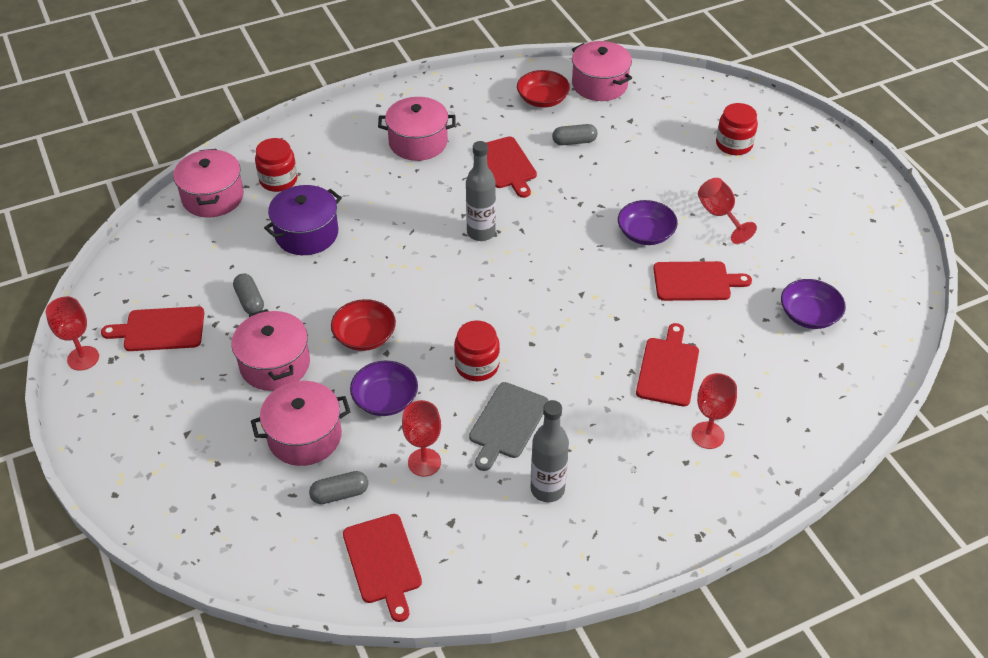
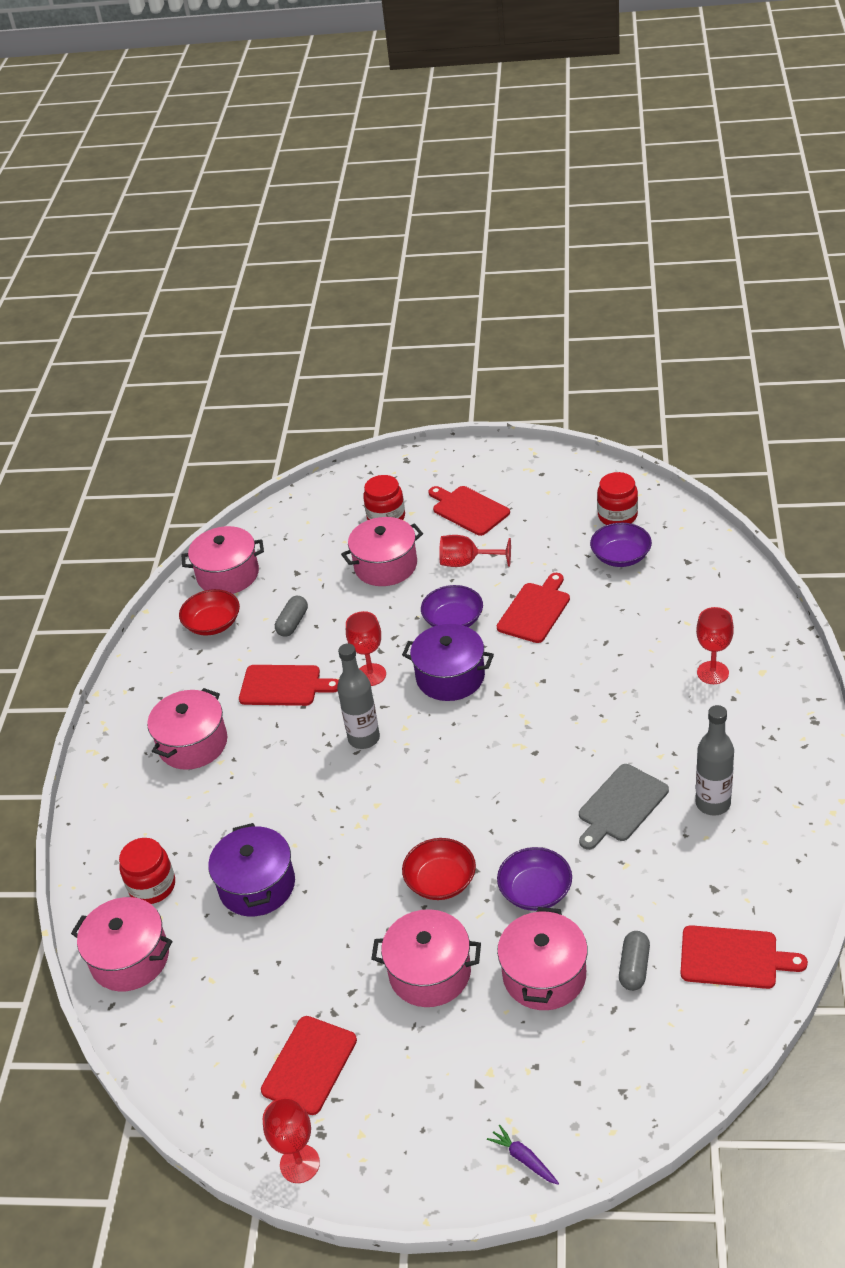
camera: 55 degrees left, 5 degrees down
(132, 487) = (524, 1159): none -> purple carrot
(250, 301) = (322, 969): grey capsule -> none
(424, 462) = (632, 885): red goblet -> red goblet (371, 675)
(477, 366) = (537, 803): red jar -> red jar (617, 516)
(507, 423) = (621, 805): grey cutting board -> grey cutting board turned 75 degrees clockwise
(580, 257) = (450, 677): none -> purple pot
(668, 369) = (624, 669): red cutting board -> red cutting board (468, 510)
(677, 167) = (385, 566): none -> pink pot

